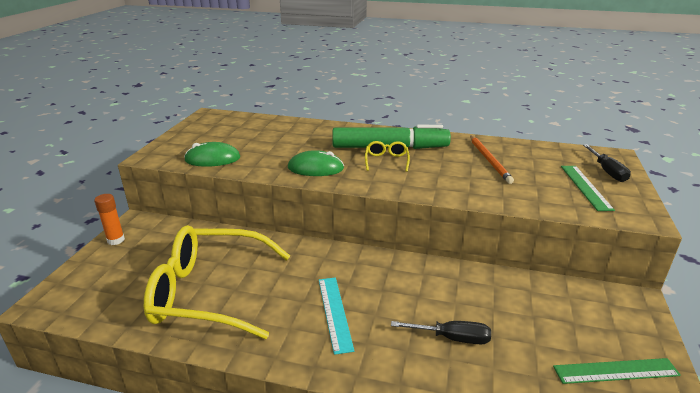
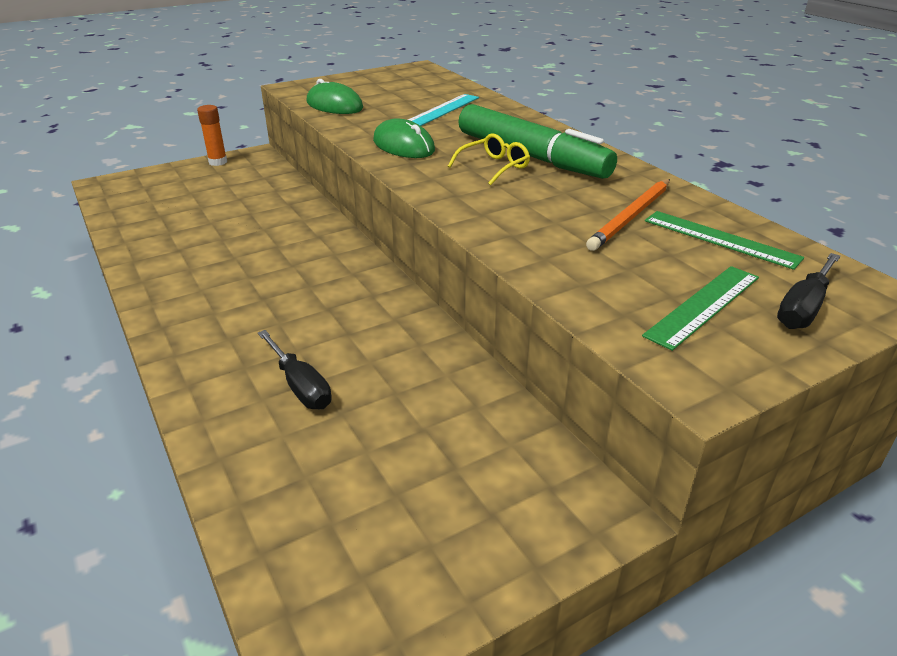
camera: 45 degrees right, 5 degrees up
(210, 292) = (202, 231): yellow glasses -> none
(335, 313) = (252, 300): turquoise ruler -> turquoise ruler (443, 109)
(616, 371) = (394, 543): green ruler -> green ruler (720, 239)

